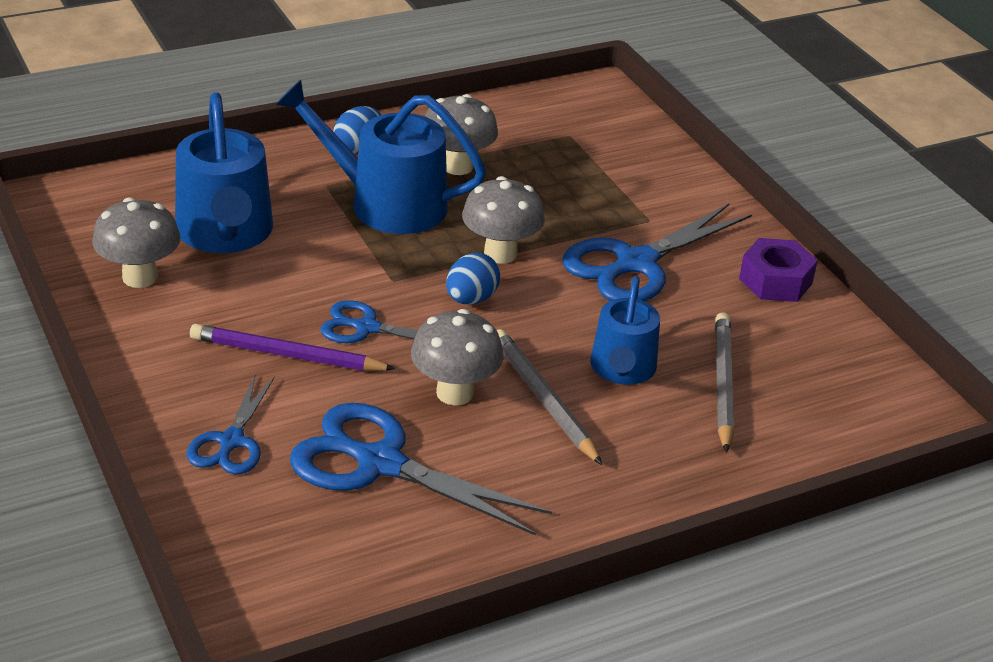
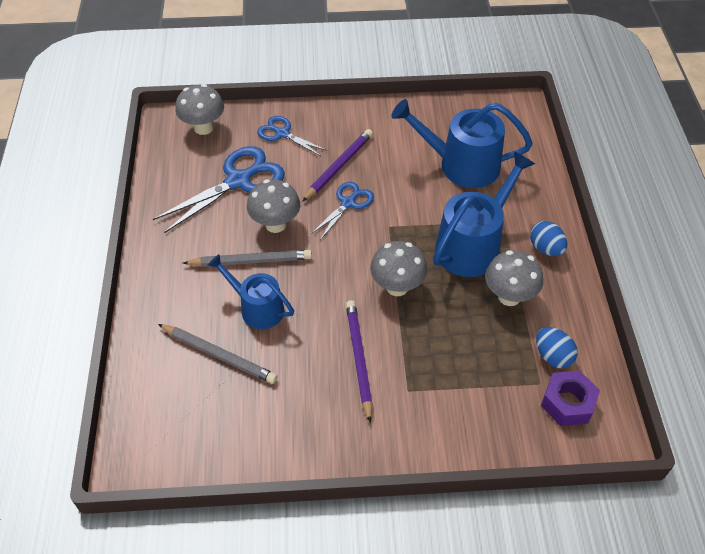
camera: 115 degrees right, 15 degrees up
(140, 277) = (430, 125): grey mushroom -> grey mushroom (203, 128)
(471, 299) = (355, 257): blue egg -> blue egg (552, 356)
(635, 264) = (359, 359): blue scissors -> purple pencil
(775, 281) = (306, 440): purple nut -> purple nut (567, 403)

